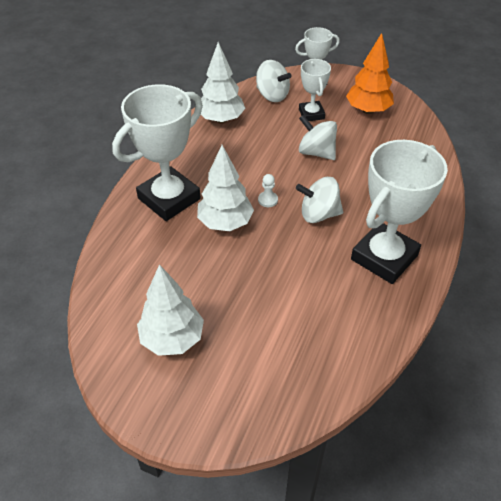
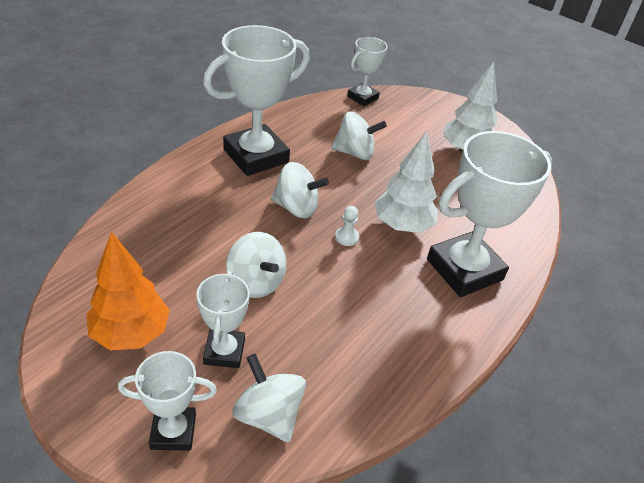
camera: 170 degrees left, 5 degrees down
(221, 119) = (373, 382): white tree -> none
(293, 293) = (355, 153): none -> white spinning top
(318, 396) = (362, 97): none -> white trophy

